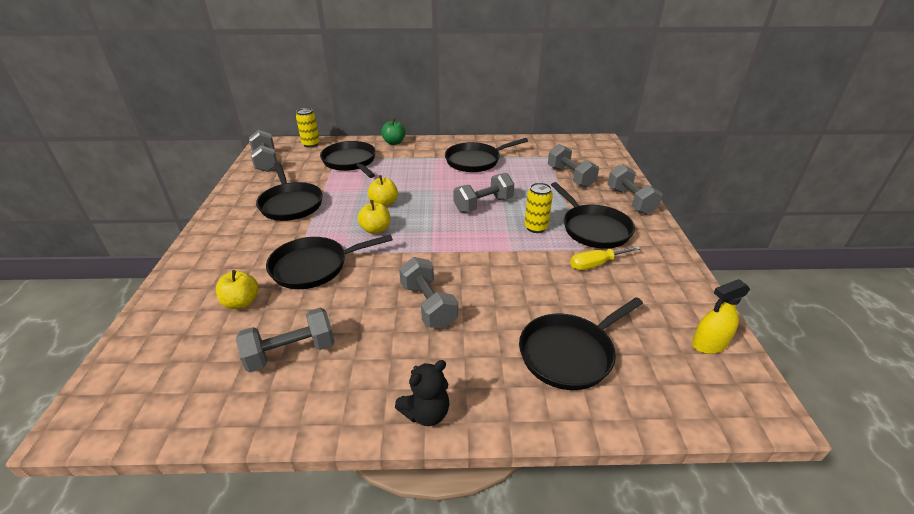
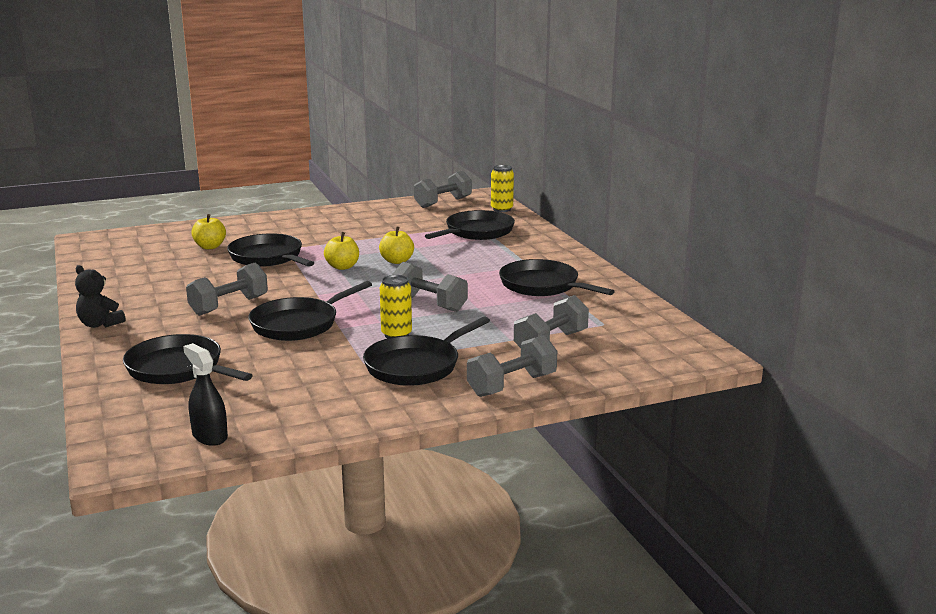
camera: 70 degrees right, 15 degrees down
(291, 204) = (367, 229): black pan -> black pan (298, 324)
(291, 353) = (156, 273): grey dumbbell -> none
(394, 142) = (549, 240): green apple -> none
(596, 264) = (335, 372): yellow screwdriver -> none
(709, 344) = (209, 436): yellow spray bottle -> black spray bottle

